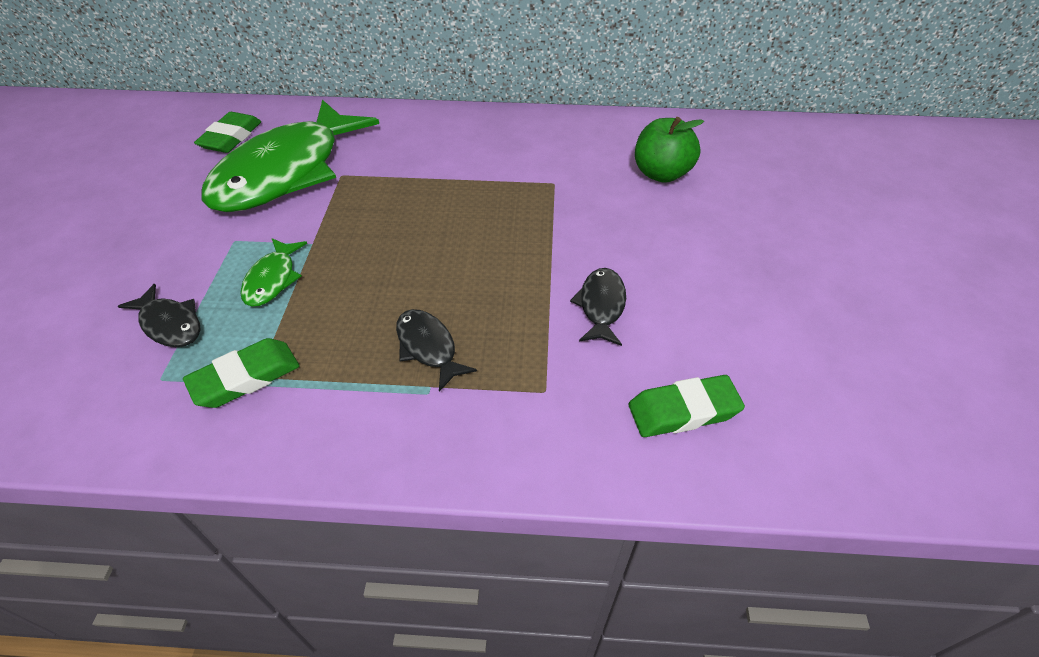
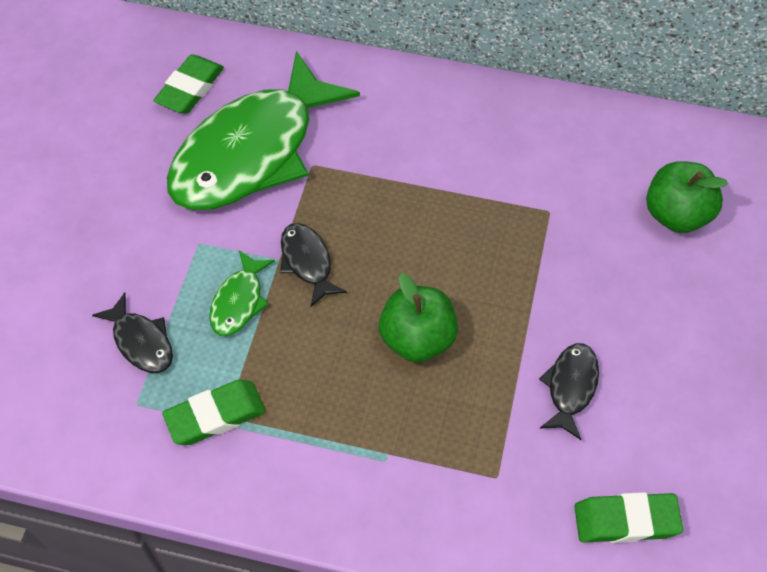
camera: 10 degrees right, 10 degrees up
(428, 347) = (390, 409): black fish -> black fish (307, 262)
(449, 287) = (417, 339): none -> green apple

